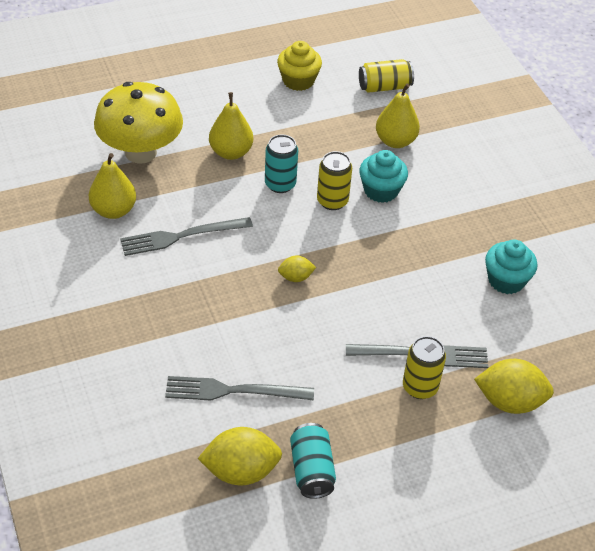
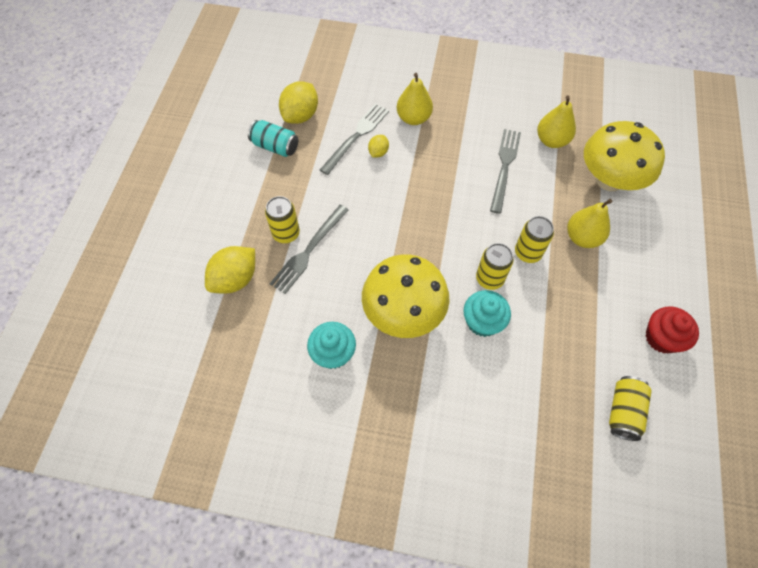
camera: 125 degrees right, 15 degrees up
(280, 184) = (528, 253): turquoise can -> yellow can
(295, 277) = (426, 214): yellow lemon -> yellow lemon (378, 152)
(298, 80) = (661, 338): yellow cupcake -> red cupcake
(395, 141) = (539, 372): yellow pear -> yellow pear (413, 118)
(421, 248) = (403, 313): none -> yellow mushroom

